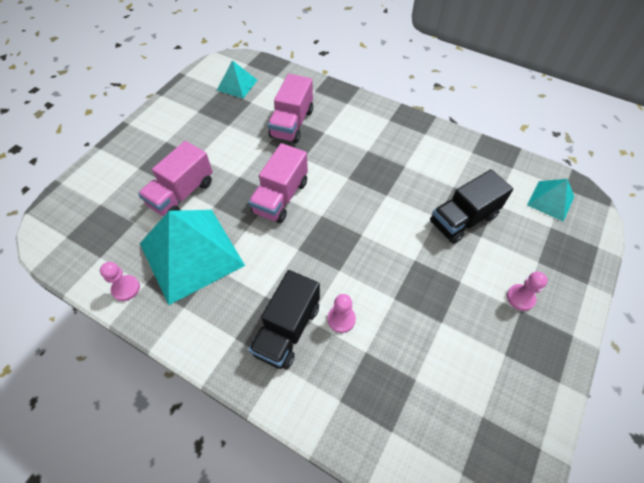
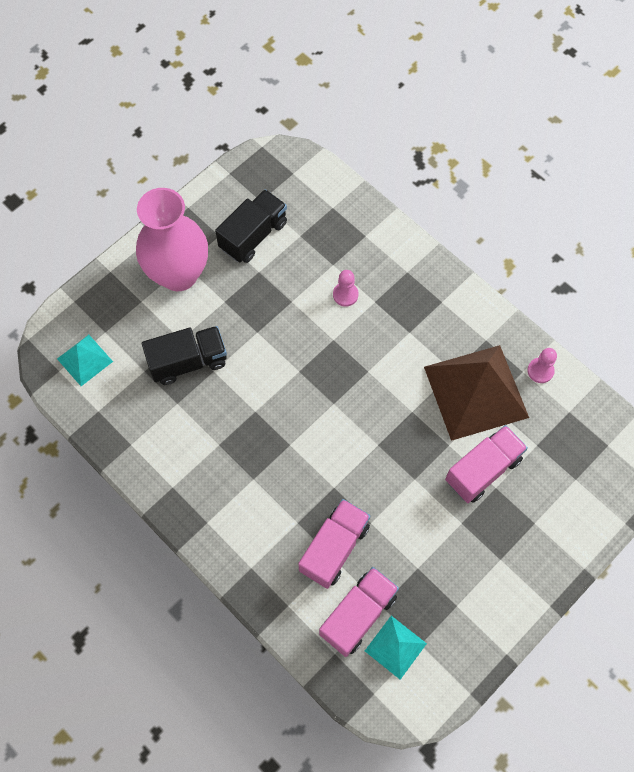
camera: 165 degrees left, 10 degrees up
(191, 254) = (476, 391): turquoise pyramid -> brown pyramid
(280, 197) = (372, 437): pink truck -> pink truck (358, 614)
(287, 329) = (395, 297): black truck -> black truck (253, 235)
(520, 298) = (178, 274): pink pawn -> pink vase

